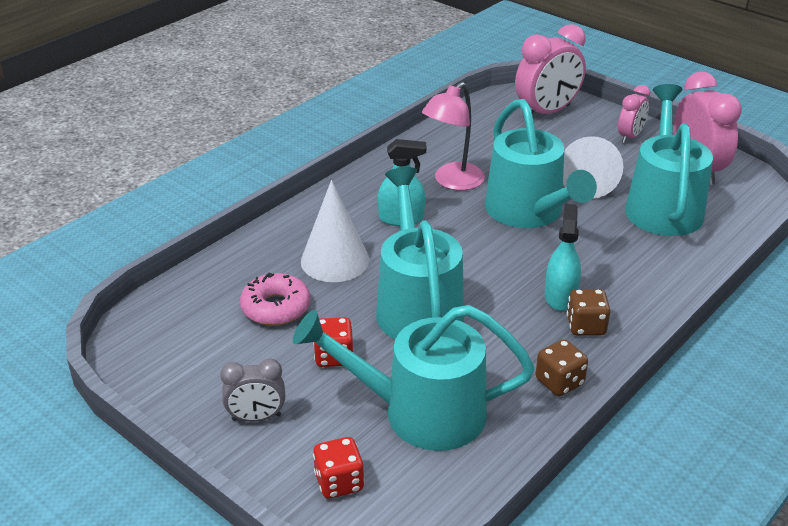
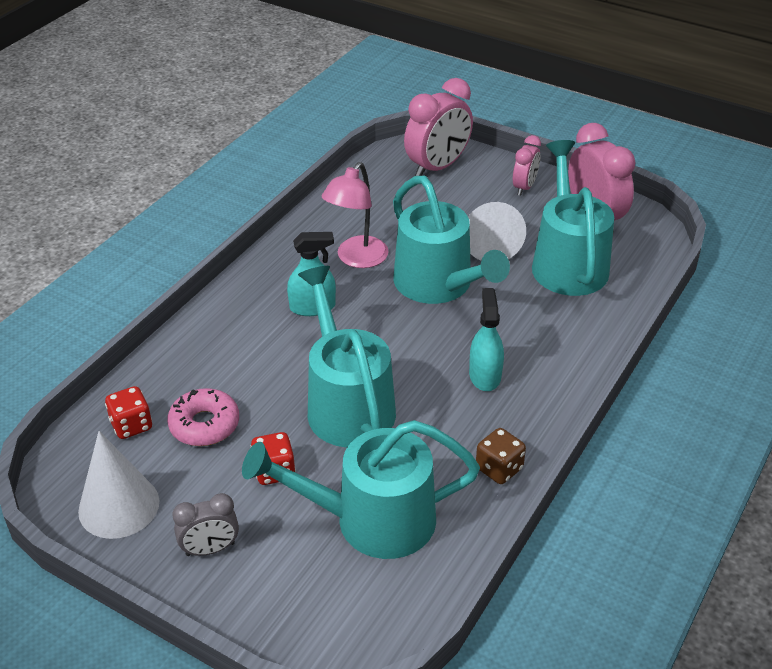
camera: 10 degrees left, 5 degrees up
(335, 260) = (254, 363): white cone -> white cone (119, 506)
(339, 482) = (306, 606): red dice -> red dice (131, 425)
(586, 326) = (514, 405): brown dice -> none

